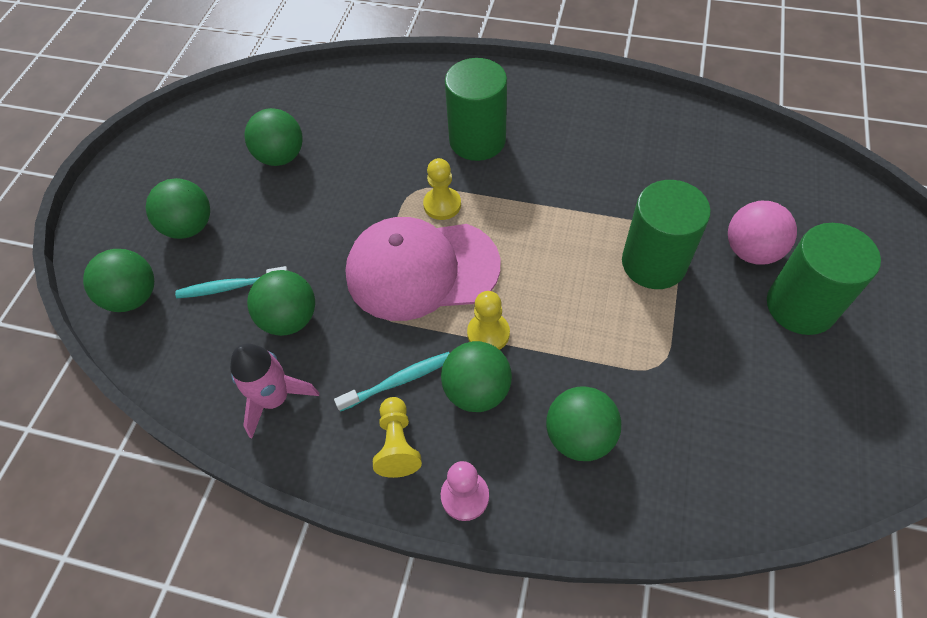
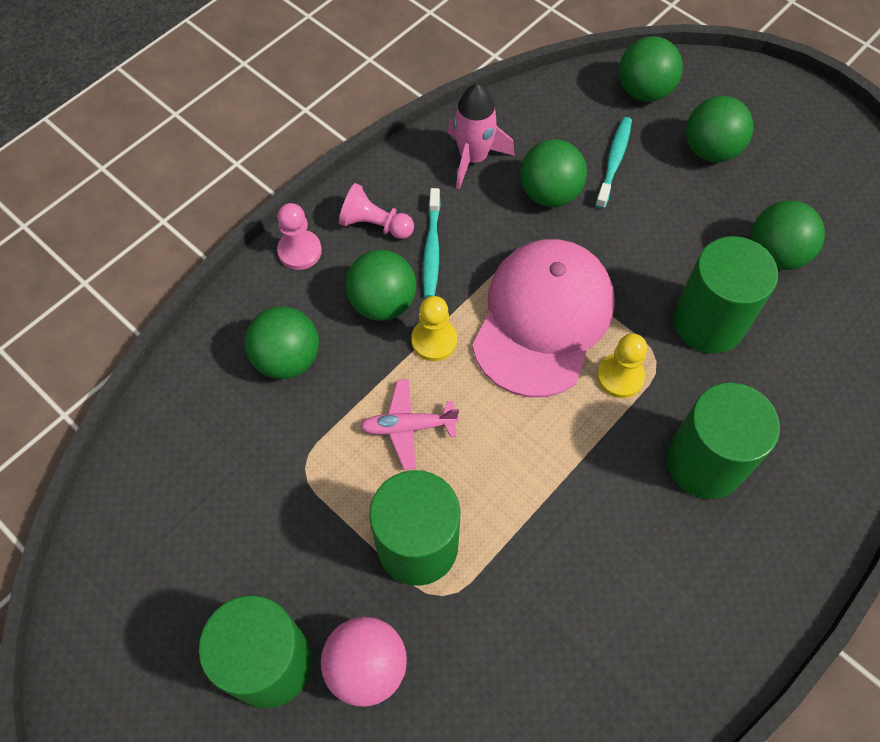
camera: 115 degrees right, 5 degrees up
(364, 173) = (708, 322): none -> green cylinder
(397, 444) = (375, 225): yellow pawn -> pink pawn
(573, 313) = (408, 427): none -> pink plane

